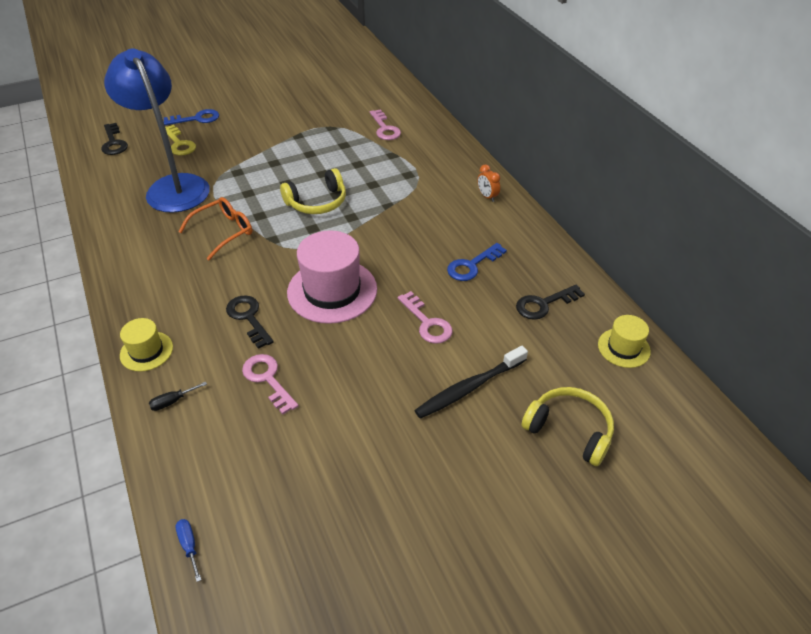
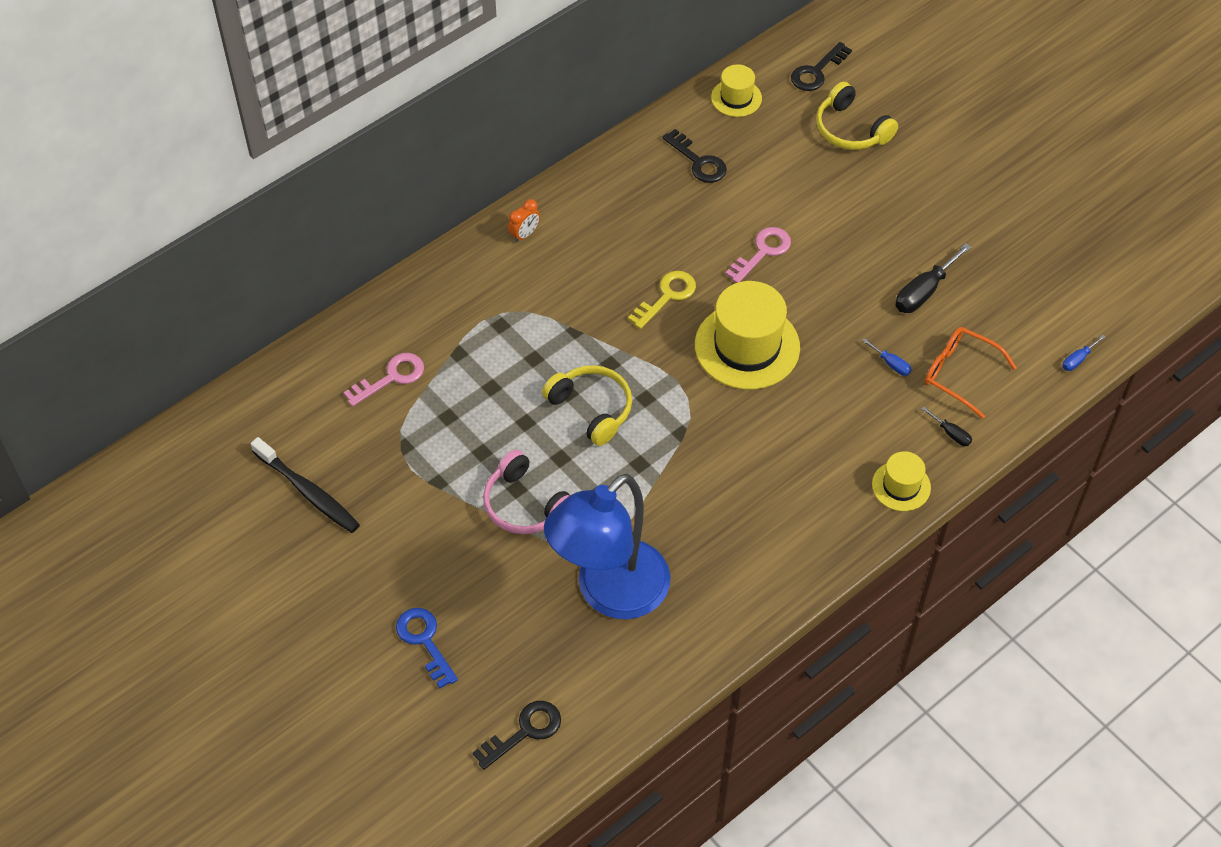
camera: 105 degrees left, 10 degrees up
(179, 144) = (502, 634): yellow key -> yellow key (667, 296)
(223, 232) = (685, 491): orange glasses -> orange glasses (959, 374)
(248, 318) = (817, 410): black key -> black key (817, 71)
(260, 164) = (525, 505): none -> pink headphones
(268, 379) = (891, 364): pink key -> blue screwdriver
(332, 291) = (747, 346): pink hat -> yellow hat
(337, 430) = (924, 292): none -> black screwdriver
(469, 388) = (834, 204): black toothbrush -> black toothbrush (308, 492)
(472, 265) = (659, 229): blue key -> none
(569, 430) = (851, 129): yellow headphones -> yellow headphones turned 60 degrees counterclockwise

